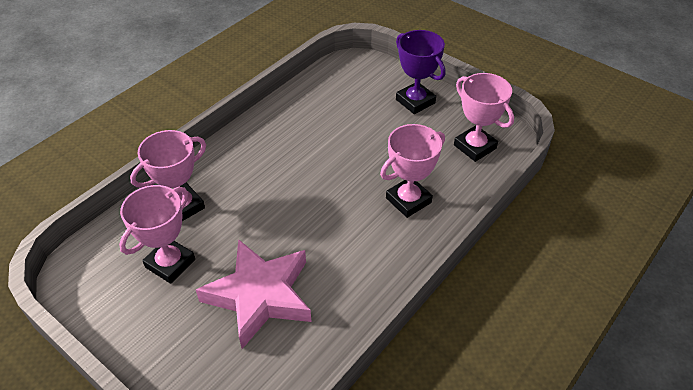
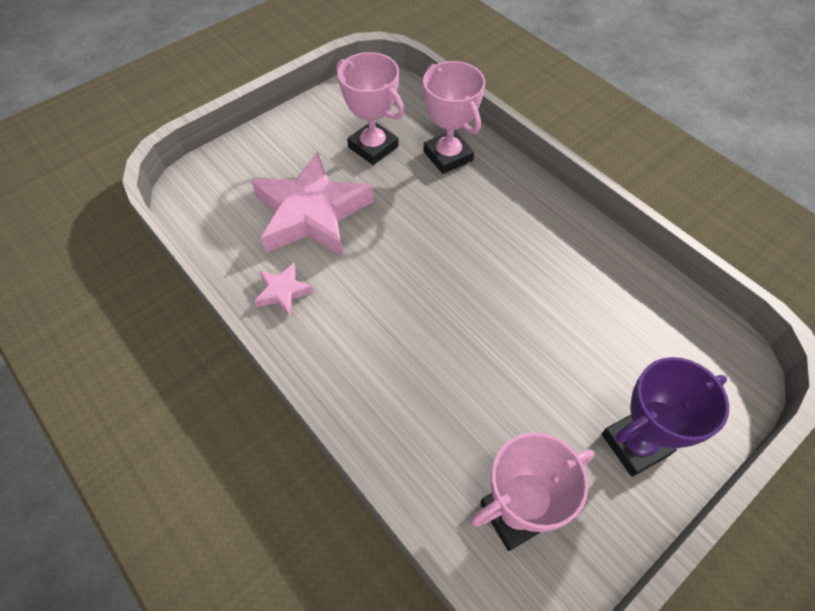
camera: 100 degrees right, 10 degrees up
(350, 297) = (283, 292): none -> pink star
(408, 200) = (415, 384): pink trophy -> none

